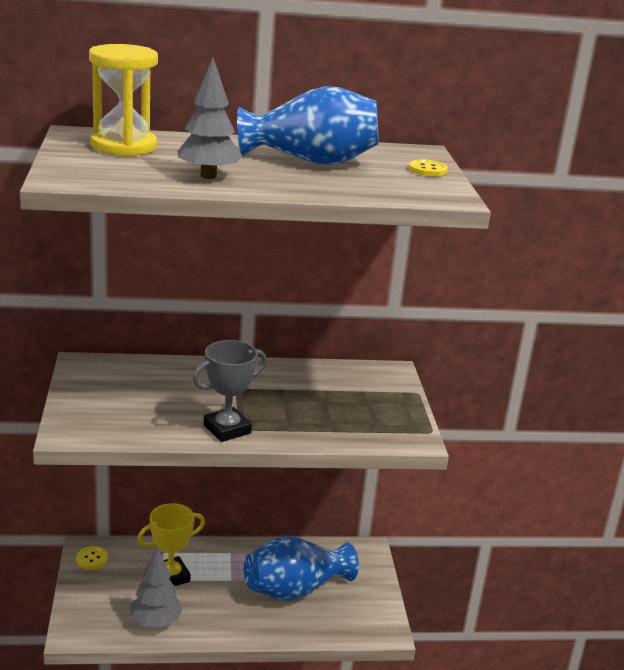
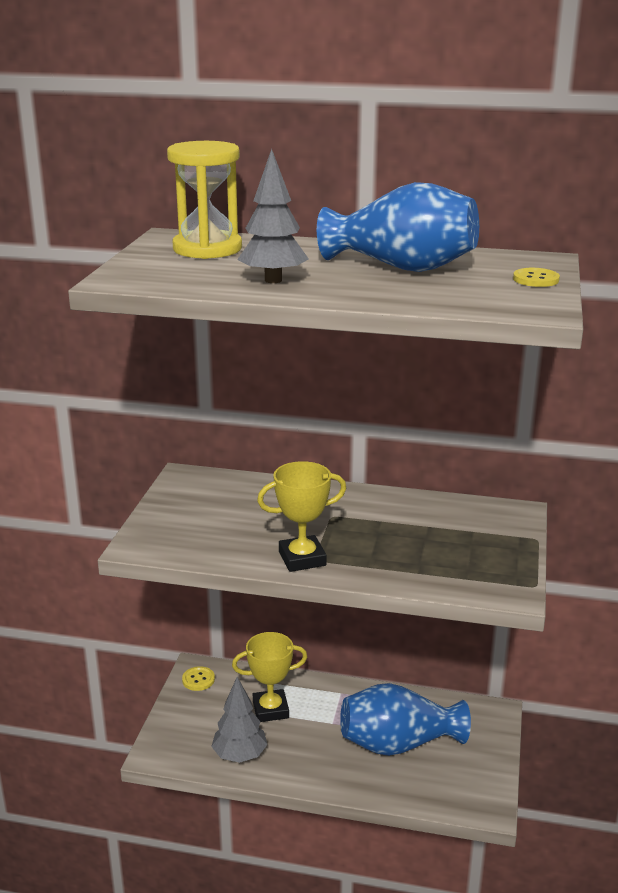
camera: 20 degrees right, 0 degrees up
(227, 429) = (302, 558): grey trophy -> yellow trophy

